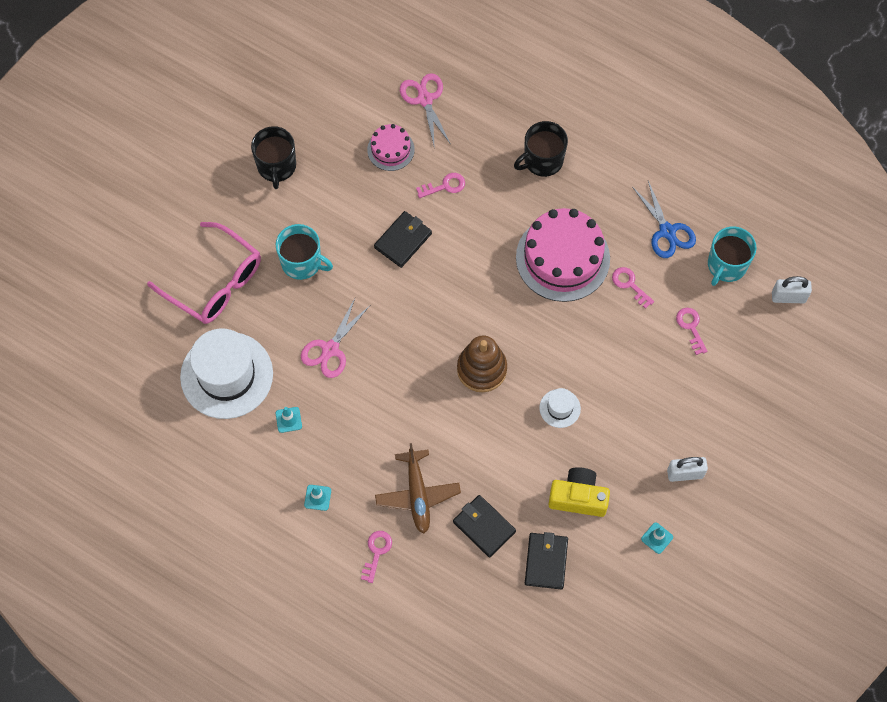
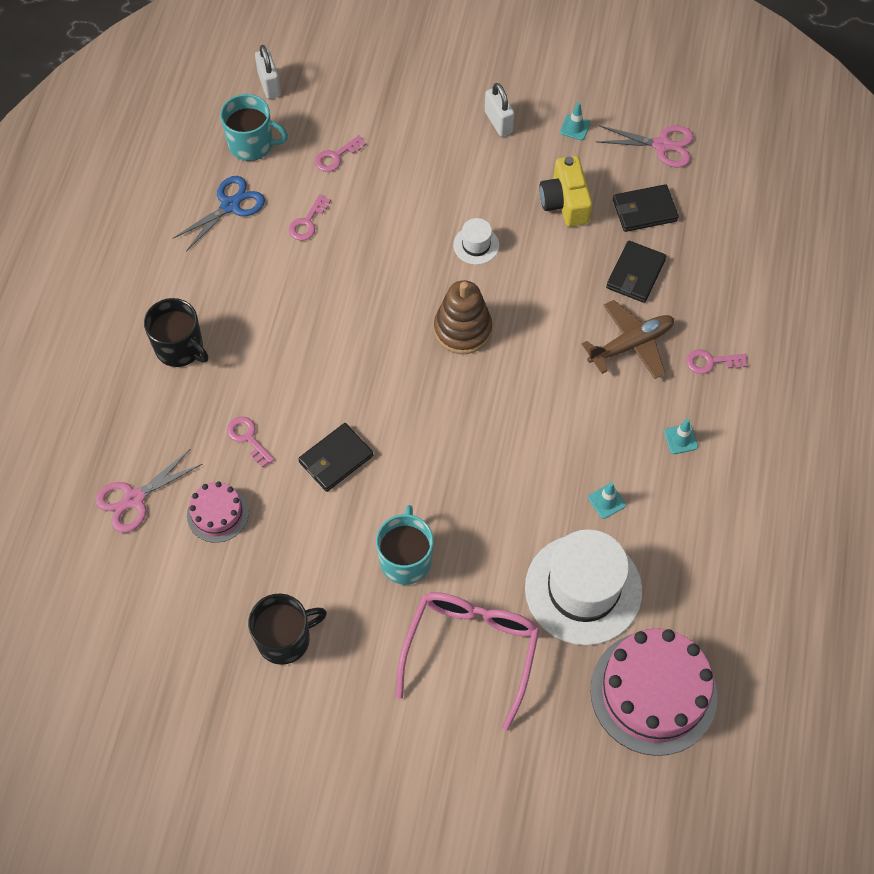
camera: 110 degrees left, 5 degrees down
(330, 349) = (503, 488): pink scissors -> pink scissors (661, 145)
(403, 240) = (336, 459): black wallet -> black wallet turned 60 degrees counterclockwise
(562, 258) = (298, 292): pink cake -> pink cake (653, 692)

